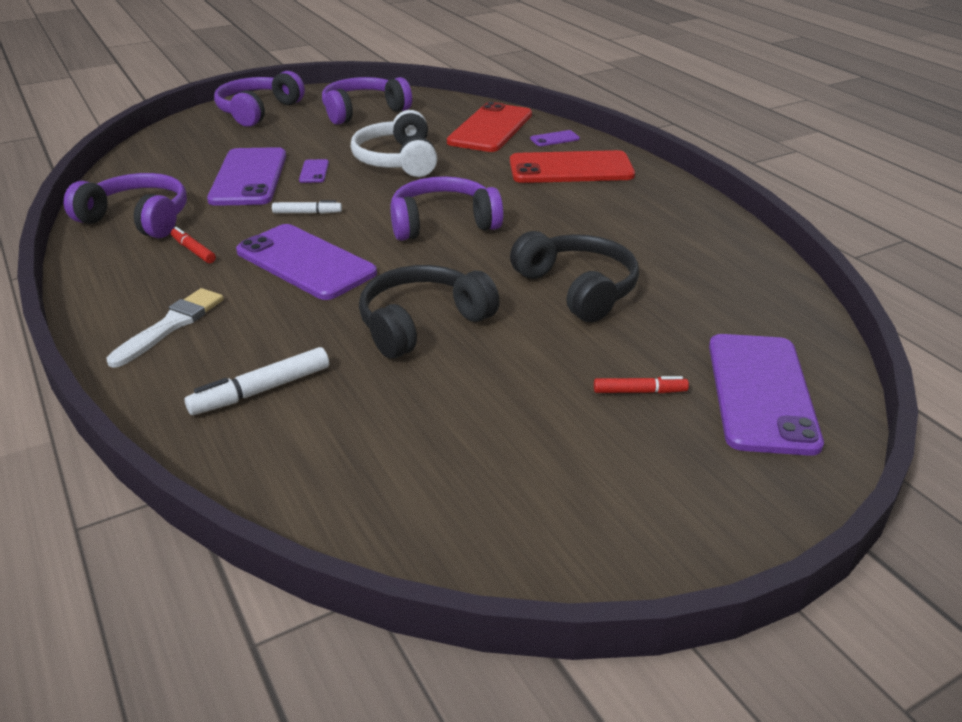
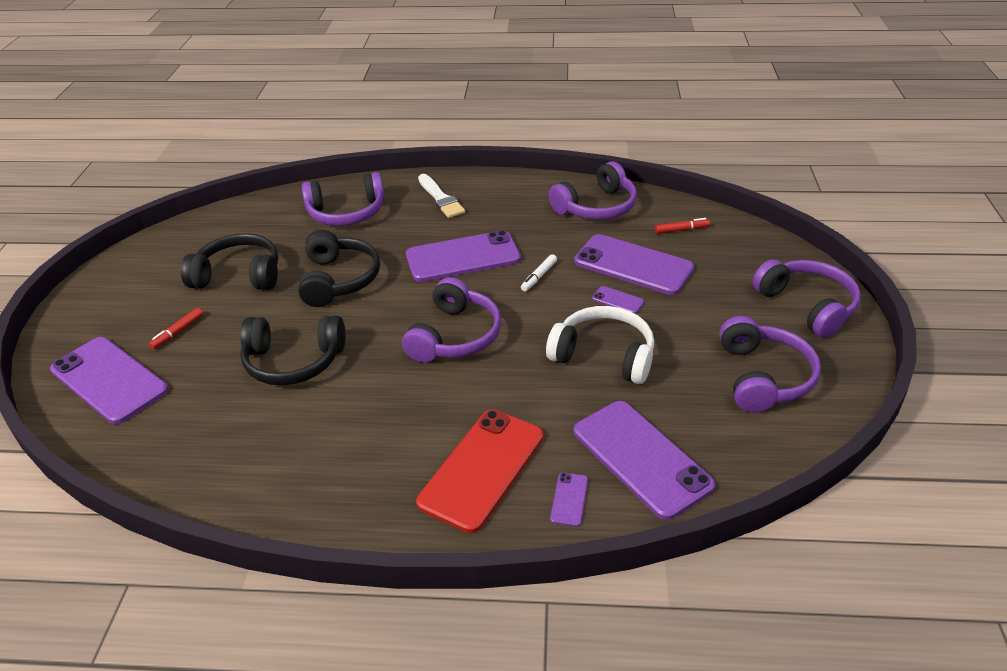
camera: 125 degrees right, 5 degrees up
(193, 250) = (526, 219): red marker -> red marker (681, 230)
(261, 390) = (347, 213): white marker -> purple headphones
(490, 128) = (641, 458): red phone -> purple phone
(492, 408) = (239, 275): none -> black headphones

